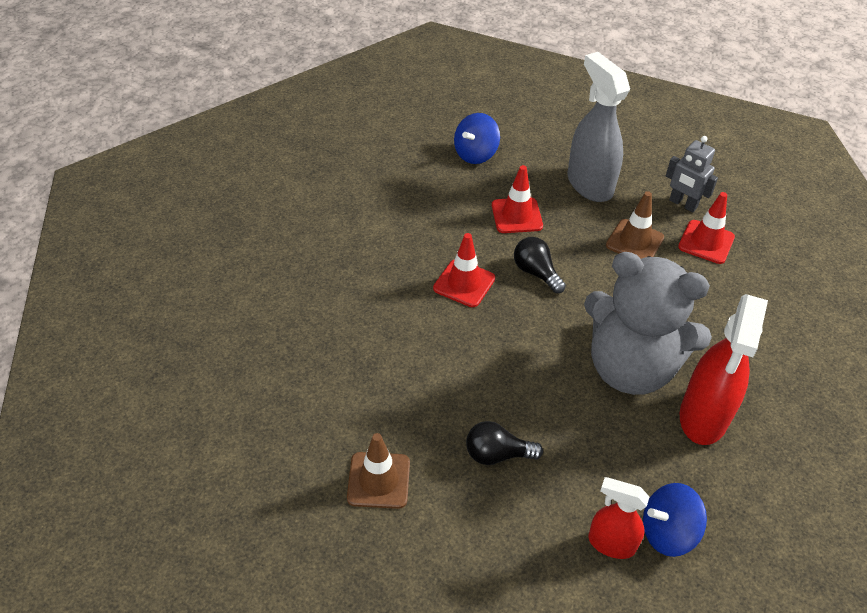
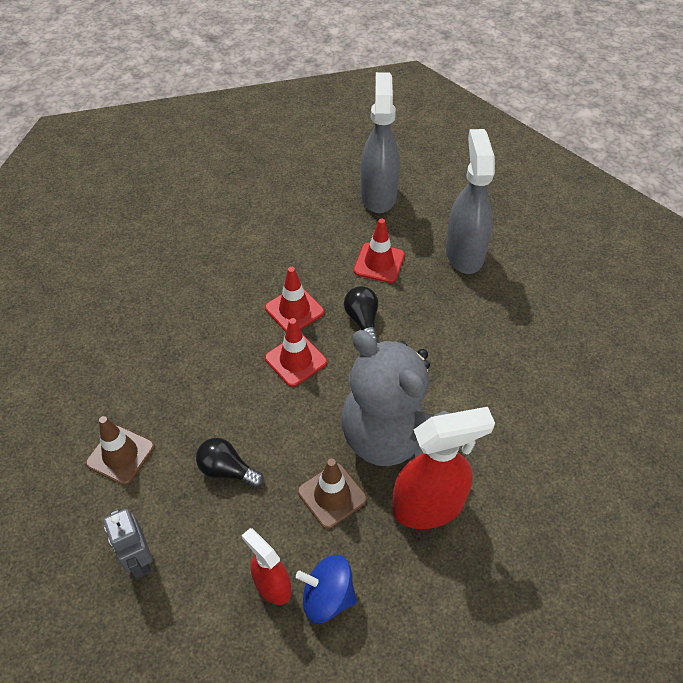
camera: 25 degrees right, 5 degrees up
(475, 154) = (378, 195): blue spinning top -> grey spray bottle
(634, 241) = (472, 320): brown traffic cone -> brown traffic cone (332, 495)
(683, 204) = (542, 299): grey robot -> grey robot (139, 560)
(703, 417) = (429, 506): red spray bottle -> red spray bottle turned 150 degrees counterclockwise
(706, 242) = (541, 342): red traffic cone -> red traffic cone (295, 360)

